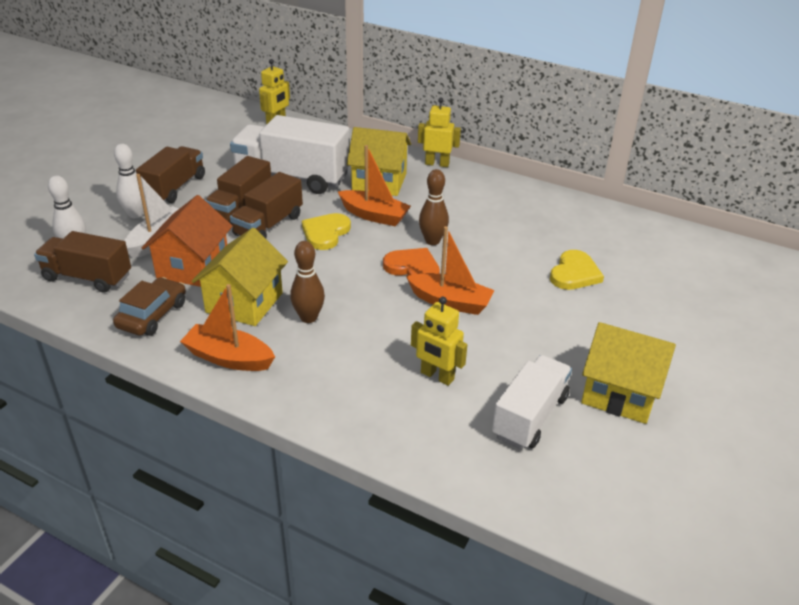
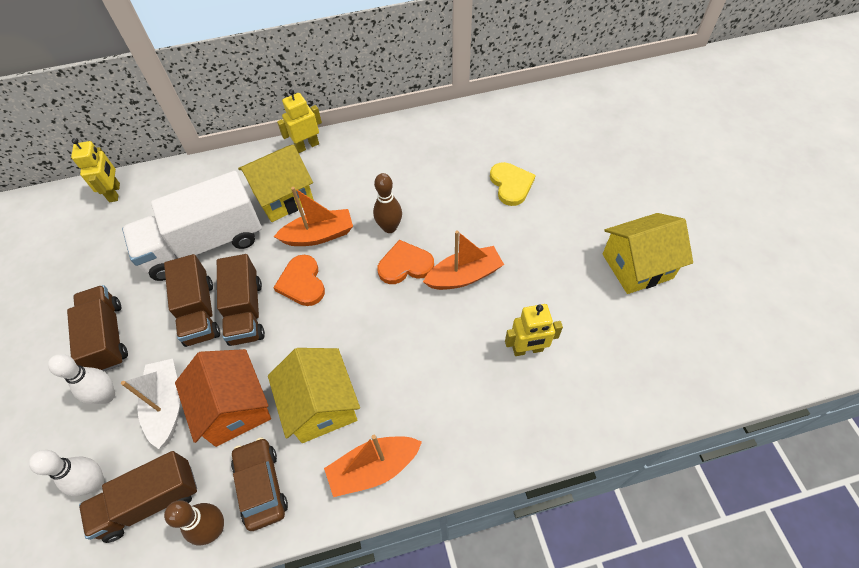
camera: 40 degrees left, 20 degrees up
(308, 317) = (386, 376): brown bowling pin -> brown bowling pin (214, 528)
(325, 233) = (302, 282): yellow heart -> orange heart
(529, 416) = (612, 331): white truck -> none

